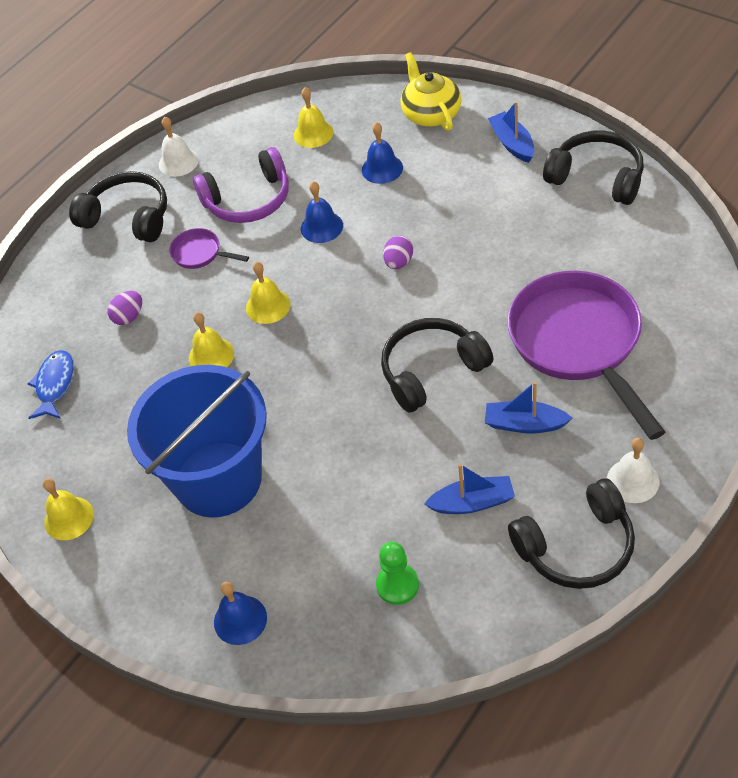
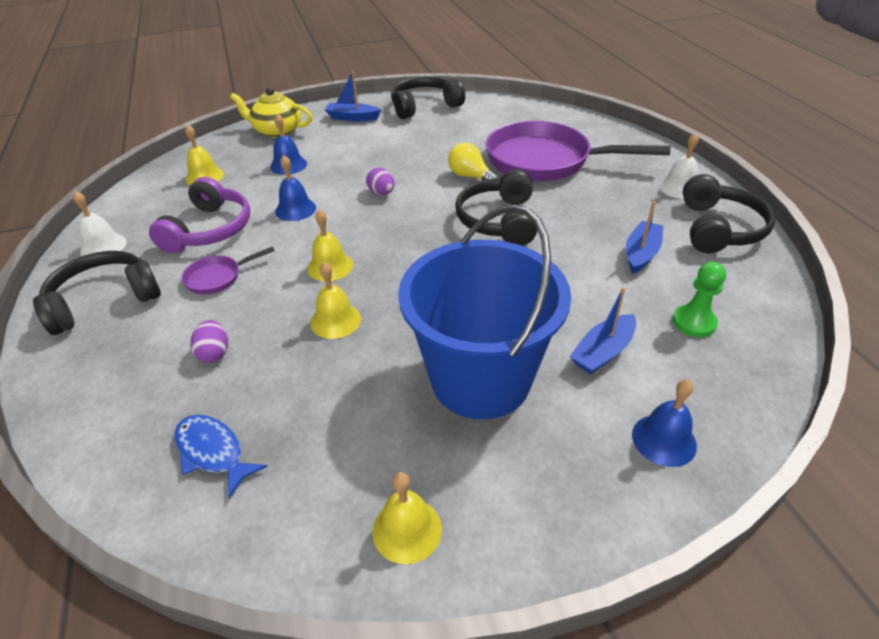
camera: 60 degrees left, 10 degrees down
(488, 305) = (470, 176): none -> yellow light bulb
(524, 424) = (591, 205): blue boat -> blue boat (603, 352)

